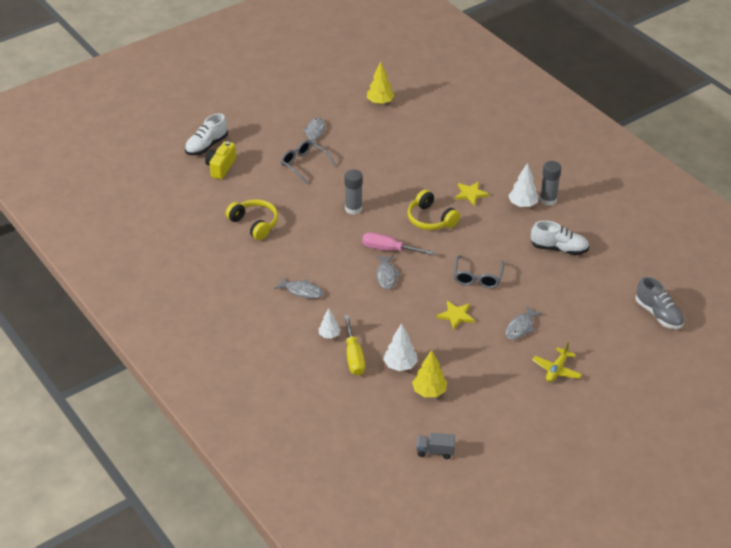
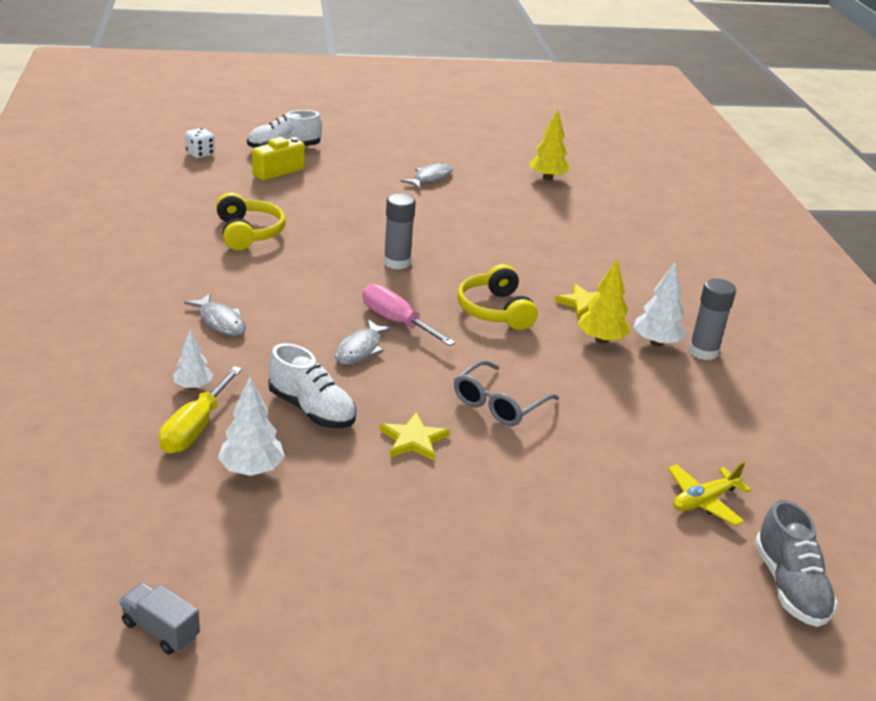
camera: 25 degrees right, 10 degrees down
(161, 173) = (200, 154): none -> white dice
(304, 164) = (382, 201): grey glasses -> none
(429, 392) = (255, 528): yellow tree -> yellow tree (601, 340)
(521, 327) = (507, 500): grey fish -> none
(556, 370) = (514, 594): yellow plane -> yellow plane (704, 501)
(559, 249) = (671, 417): white shoe -> white shoe (312, 410)

